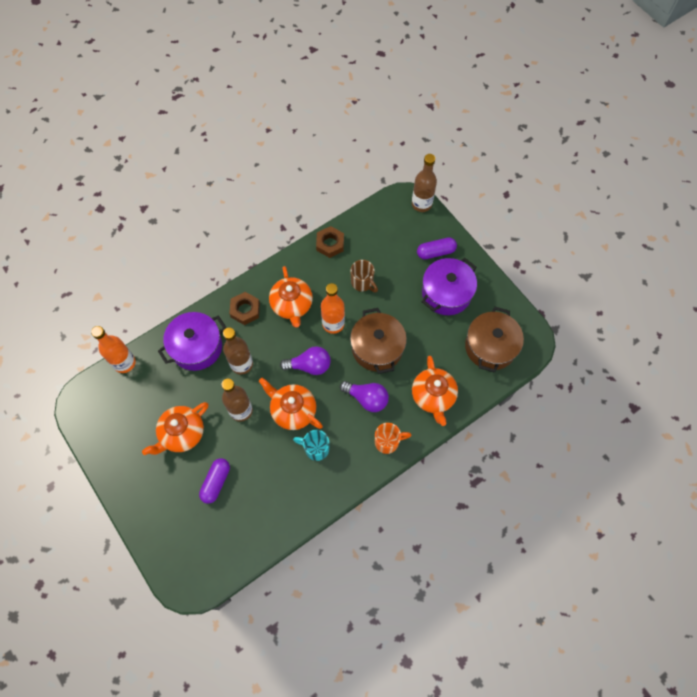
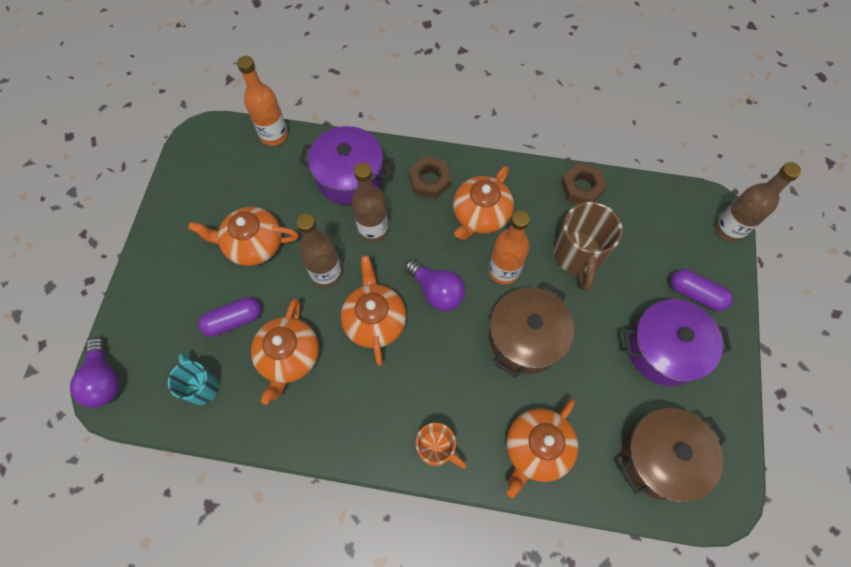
camera: 45 degrees right, 0 degrees up
(267, 471) = (289, 357): none -> orange teapot
(315, 448) = (357, 381): turquoise mug -> turquoise mug (201, 386)
(362, 283) = (578, 256): brown mug -> brown mug, size x1.60
(367, 398) = (461, 380): purple light bulb -> purple light bulb (104, 380)

